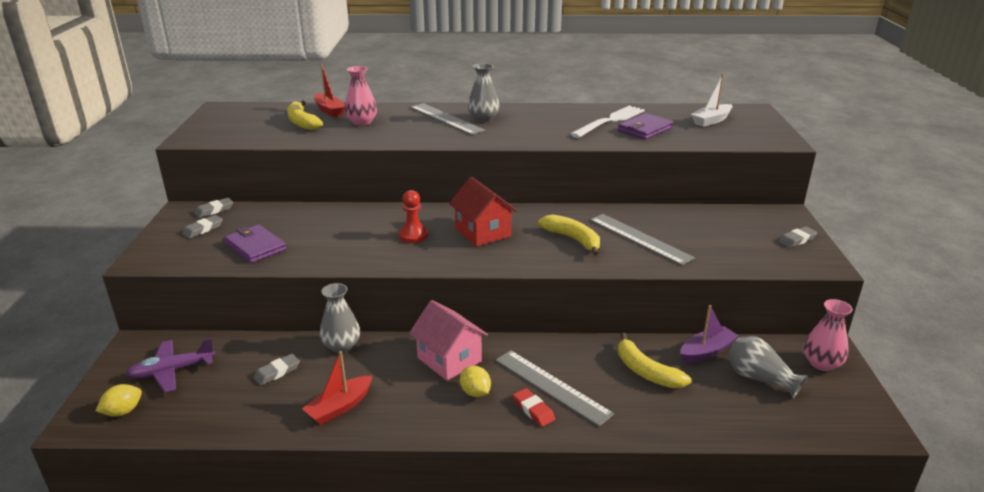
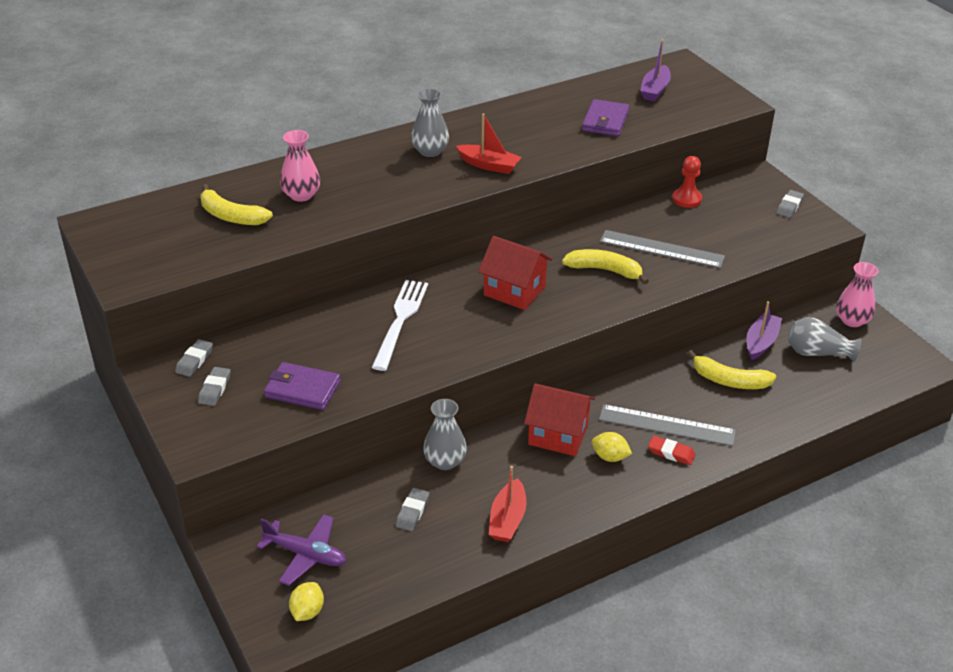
camera: 30 degrees left, 10 degrees up
(172, 371) = (306, 554): purple plane -> purple plane turned 105 degrees counterclockwise
(329, 111) = (240, 188): red boat -> red boat (489, 165)
(413, 235) = (451, 318): red pawn -> red pawn (687, 199)
(446, 119) = (390, 162): grey ruler -> none
(449, 359) = (558, 435): pink house -> red house
(610, 121) = (561, 117): white fork -> white fork (400, 320)
(711, 120) = (655, 90): white boat -> purple boat

